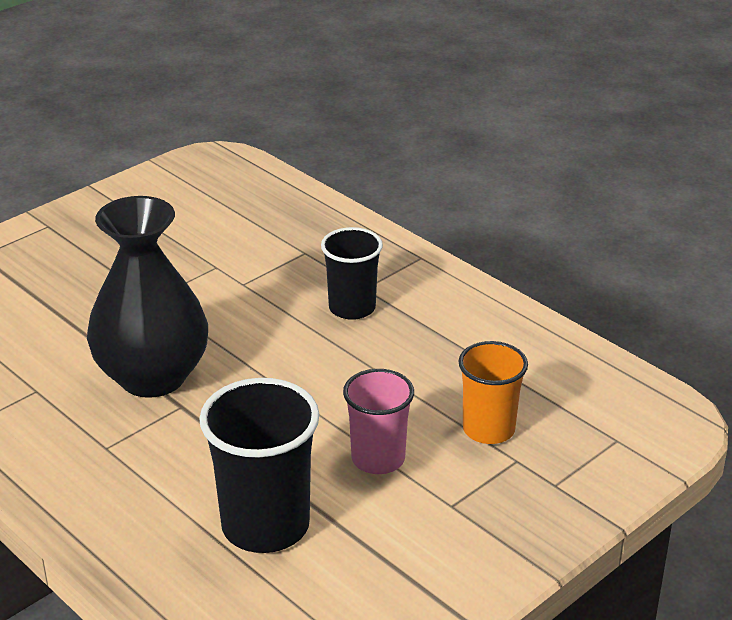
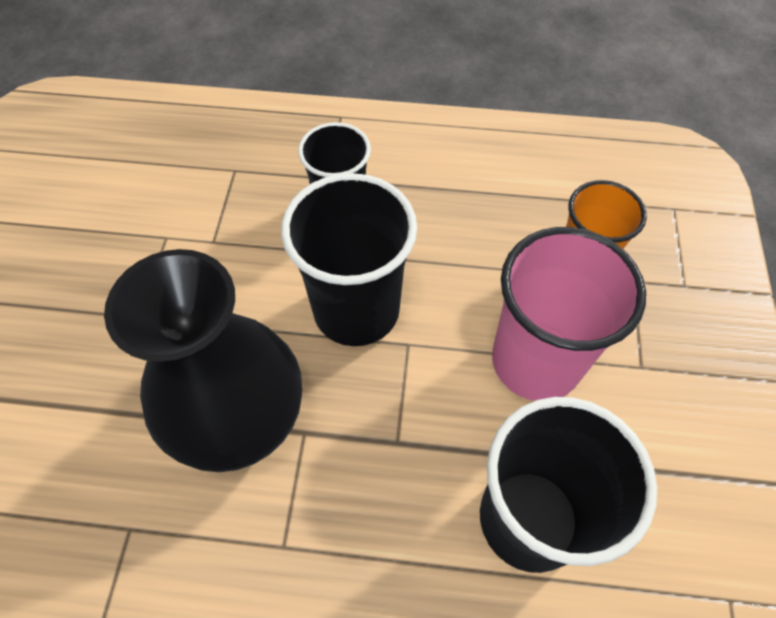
camera: 40 degrees left, 25 degrees up
(291, 367) = (356, 310): none -> black cup
(378, 459) = (536, 361): pink cup -> pink cup, size x1.55

